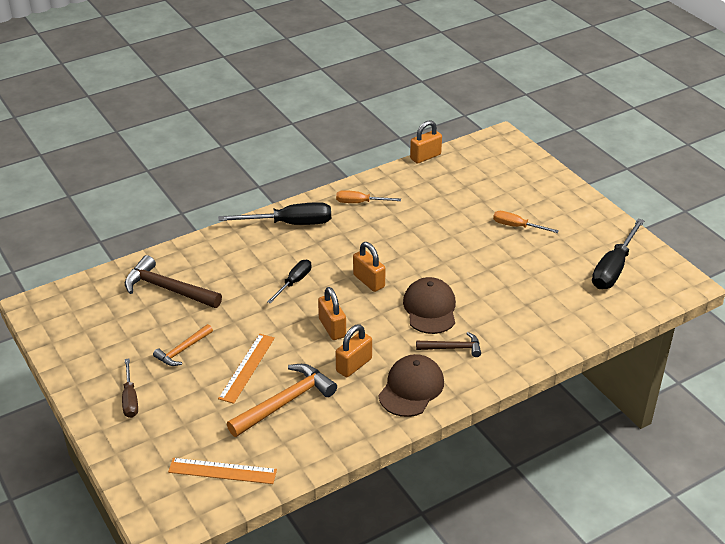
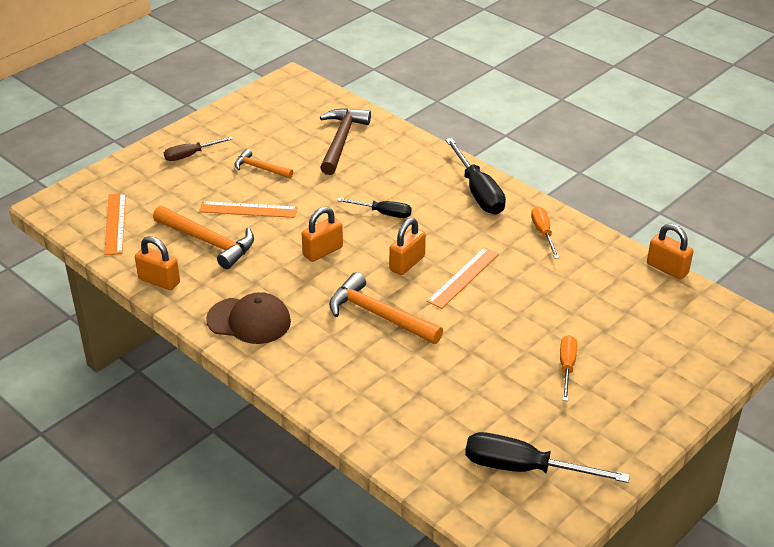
camera: 75 degrees right, 0 degrees up
(354, 365) = (272, 275): orange padlock -> orange padlock (159, 281)
(399, 254) = (463, 277): none -> orange ruler
(430, 308) = (379, 315): brown cap -> orange hammer
(452, 348) = (320, 342): brown hammer -> none

